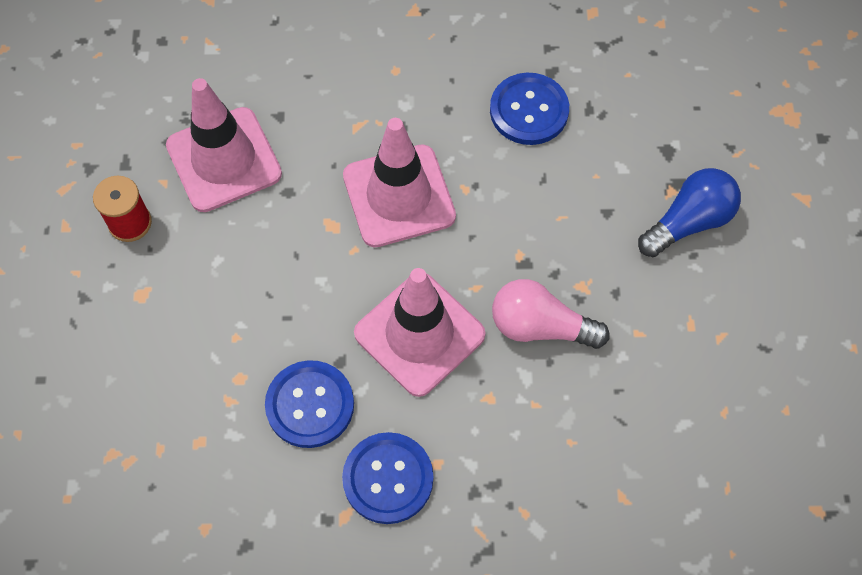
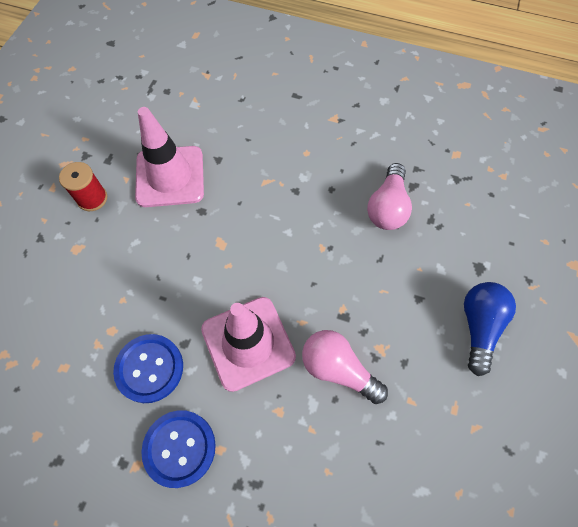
camera: 20 degrees right, 0 degrees up
(399, 196) = (274, 238): pink traffic cone -> none
(529, 110) = (387, 207): blue button -> pink light bulb
(689, 222) = (479, 326): blue light bulb -> blue light bulb turned 60 degrees counterclockwise

